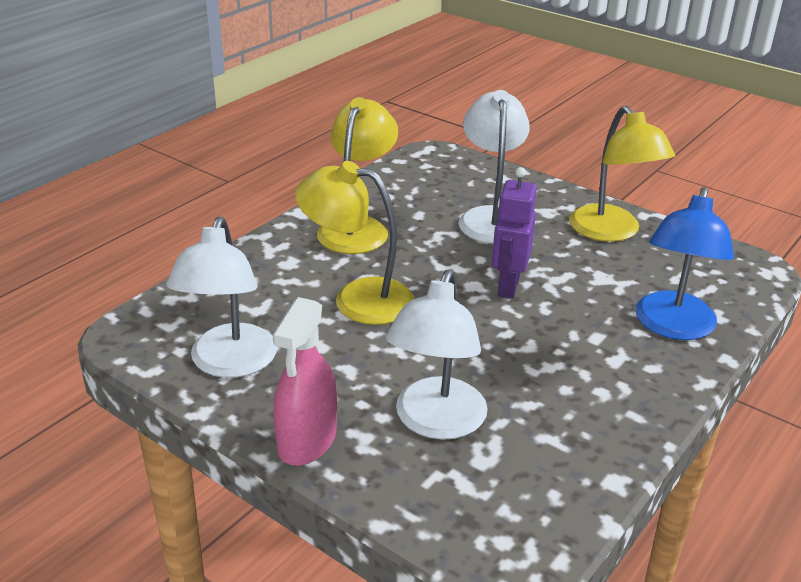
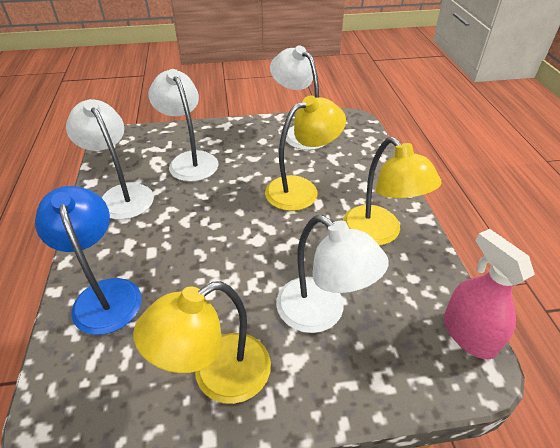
camera: 135 degrees right, 10 degrees up
(307, 440) = (230, 129): pink spray bottle -> pink spray bottle (468, 334)
(508, 286) = (237, 253): purple robot -> none
(581, 428) = (122, 195): none -> white lamp
(611, 232) = (217, 376): yellow lamp -> yellow lamp turned 60 degrees counterclockwise

